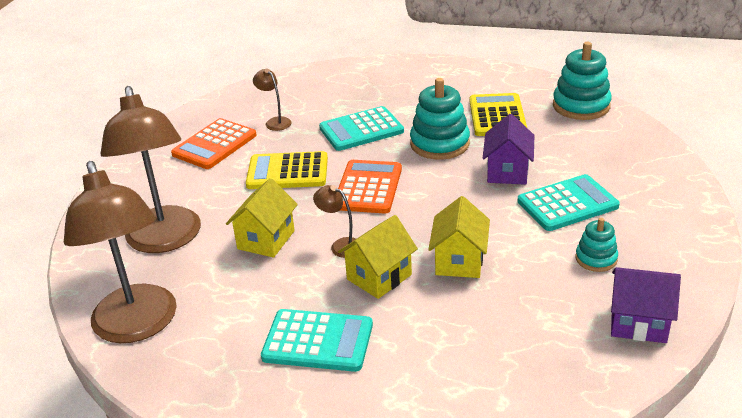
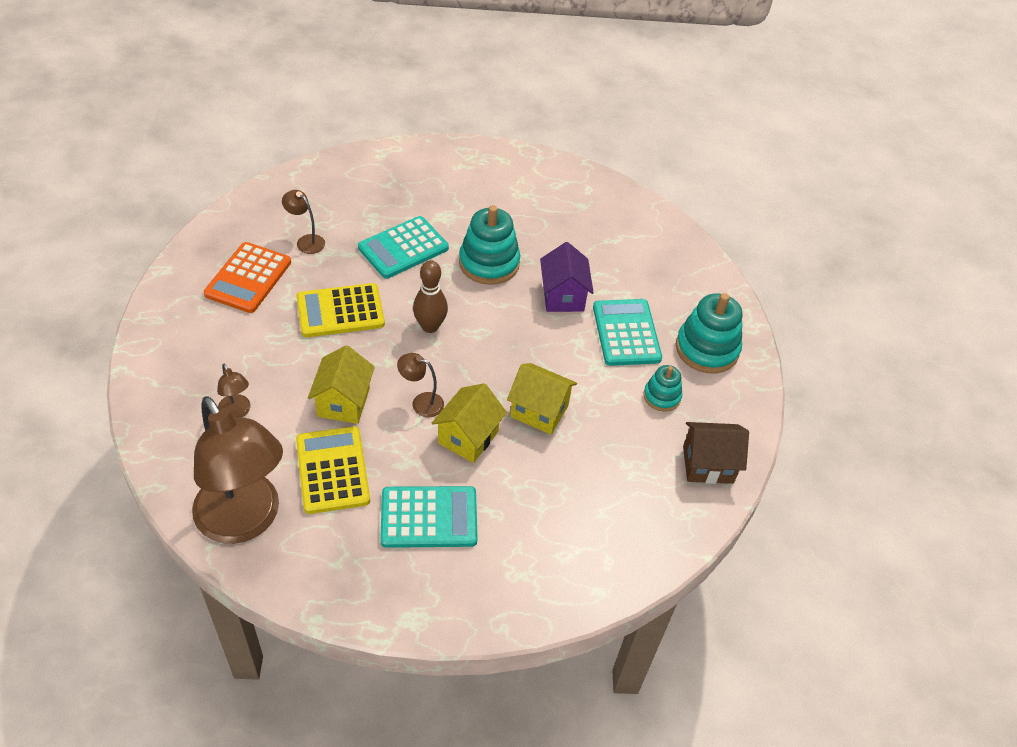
camera: 20 degrees left, 15 degrees up
(165, 240) = (237, 412): brown lamp -> brown lamp, size x0.41
(368, 187) = (430, 326): orange calculator -> brown bowling pin
(459, 261) = (539, 411): yellow house -> yellow house turned 60 degrees counterclockwise
(497, 116) = (539, 222): yellow calculator -> yellow calculator (332, 470)
(567, 204) = (626, 333): turquoise calculator -> turquoise calculator turned 60 degrees counterclockwise
(581, 106) = (619, 204): turquoise stacking toy -> turquoise stacking toy (707, 349)
(638, 323) = (708, 464): purple house -> brown house

